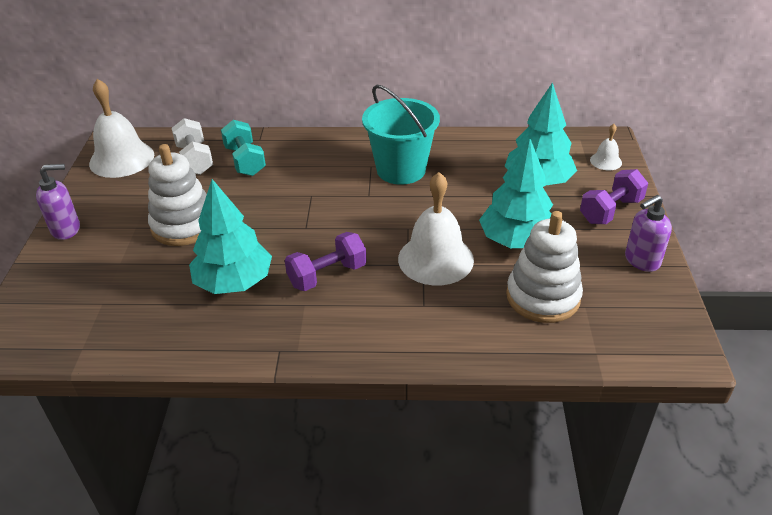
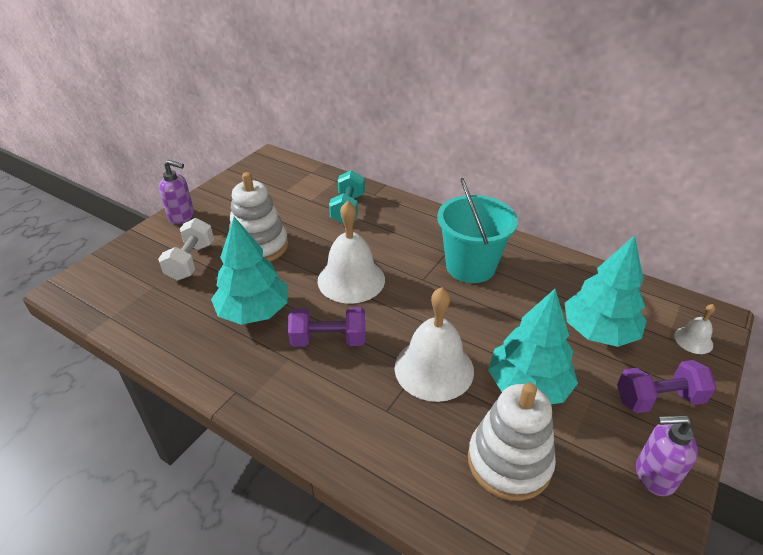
camera: 30 degrees right, 0 degrees up
(122, 159) = (263, 174): white bell -> white bell (351, 279)
(195, 159) = (312, 194): white dumbbell -> white dumbbell (191, 261)

